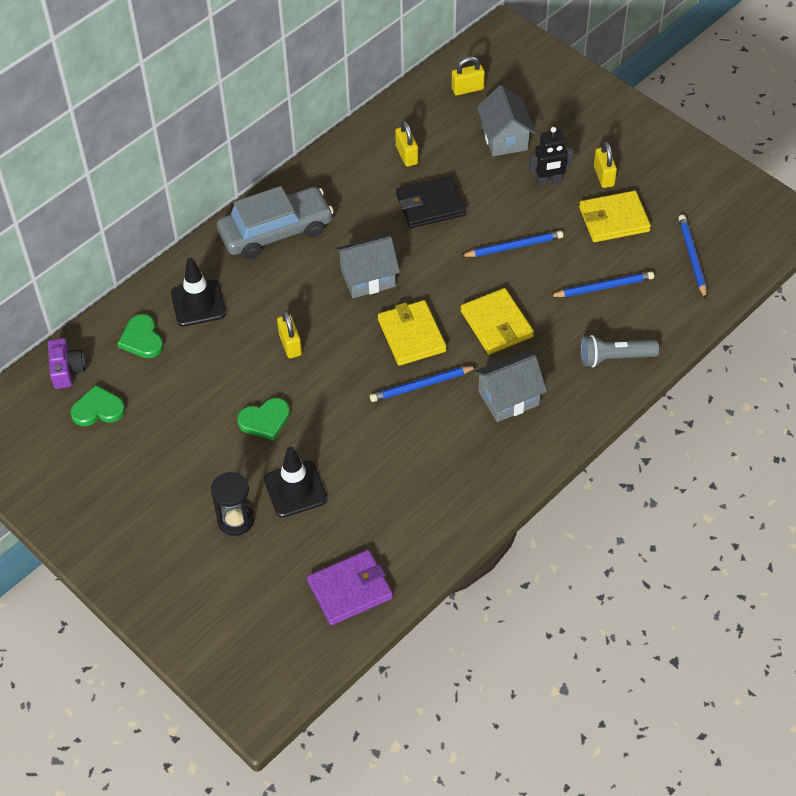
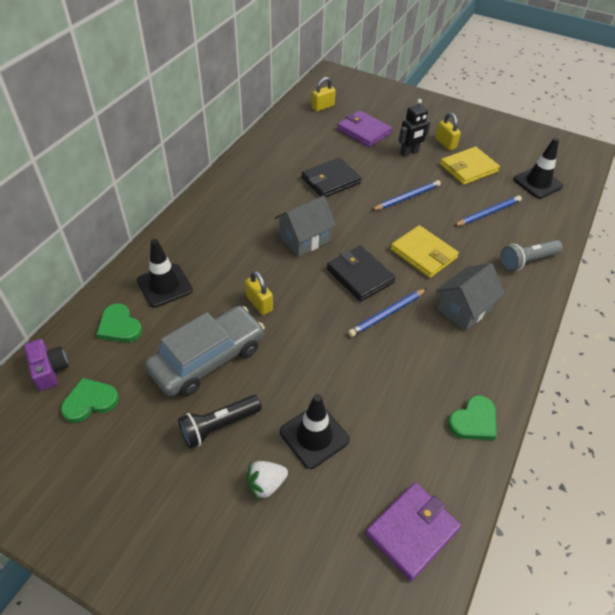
camera: 20 degrees left, 5 degrees down
(209, 460) = (219, 426): none -> black flashlight
(235, 520) = (266, 484): black hourglass -> white strawberry
(265, 420) = (260, 375): green heart -> green heart (474, 421)
(276, 231) = (214, 218): grey car -> grey car (208, 358)
(406, 155) = (297, 152): yellow padlock -> none
(411, 335) = (360, 275): yellow wallet -> black wallet
(504, 138) = (364, 131): grey house -> purple wallet
(692, 257) = (537, 183): blue pencil -> black traffic cone

